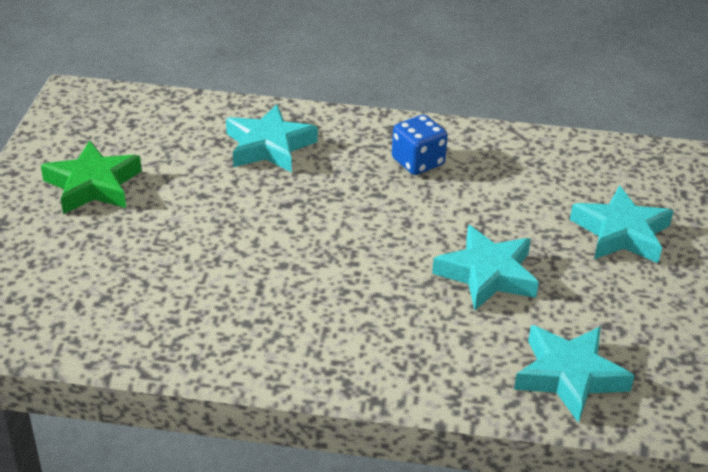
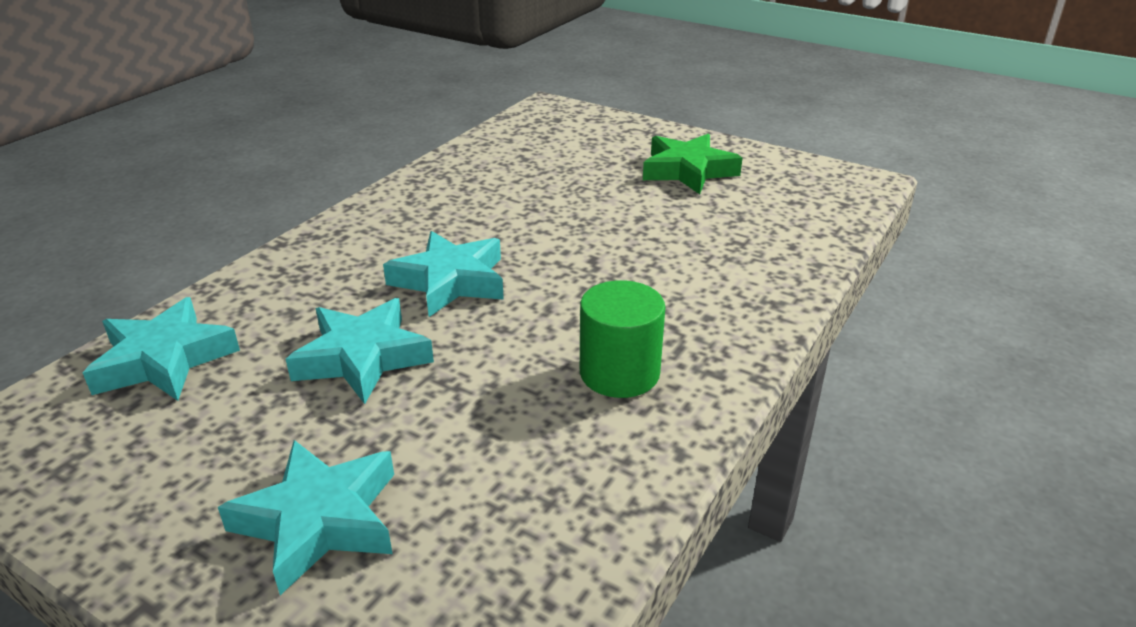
camera: 115 degrees right, 5 degrees down
(269, 146) = (712, 270): turquoise star -> turquoise star (450, 281)
(418, 162) = (619, 373): blue dice -> green cylinder

